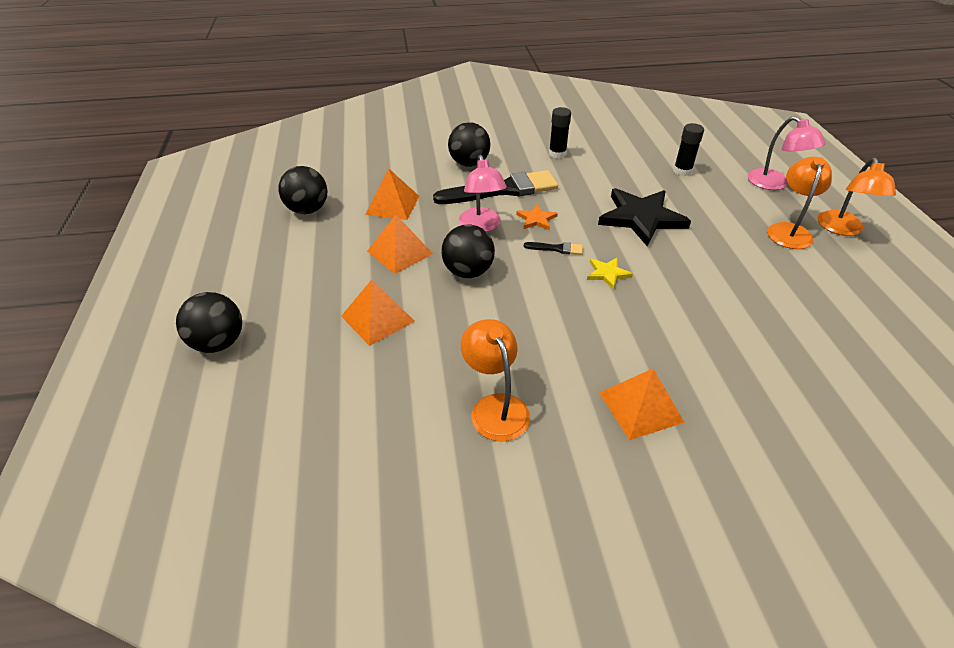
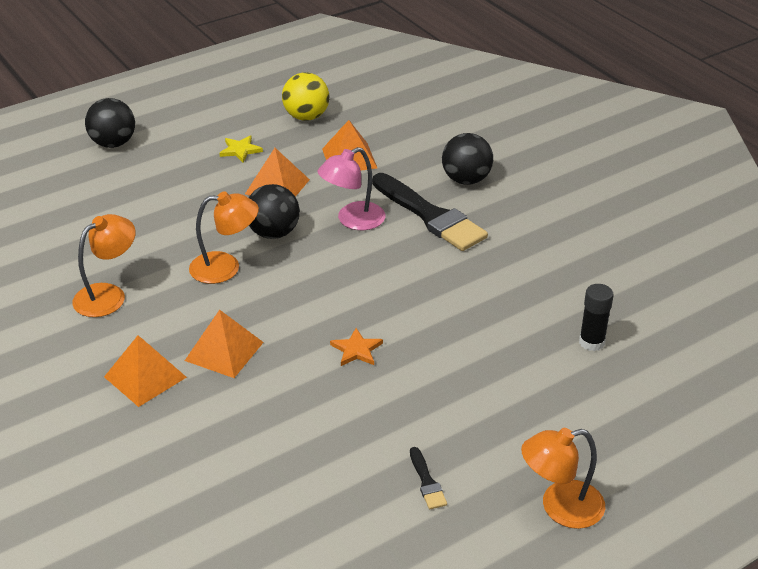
camera: 65 degrees right, 5 degrees down
(307, 210) = (306, 117): black ball -> yellow ball
(377, 318) = (180, 204): orange pyramid -> orange pyramid (224, 351)
(536, 219) = (392, 252): orange star -> orange star (356, 350)
(556, 249) = (348, 277): black brush -> black brush (427, 482)
(557, 154) = (543, 234): black glue stick -> none
(607, 273) = (327, 320): yellow star -> yellow star (240, 150)
(641, 218) = (451, 326): black star -> none
(774, 184) = (631, 432): pink lamp -> none
(789, 230) = (517, 455): orange lamp -> orange lamp (225, 267)

